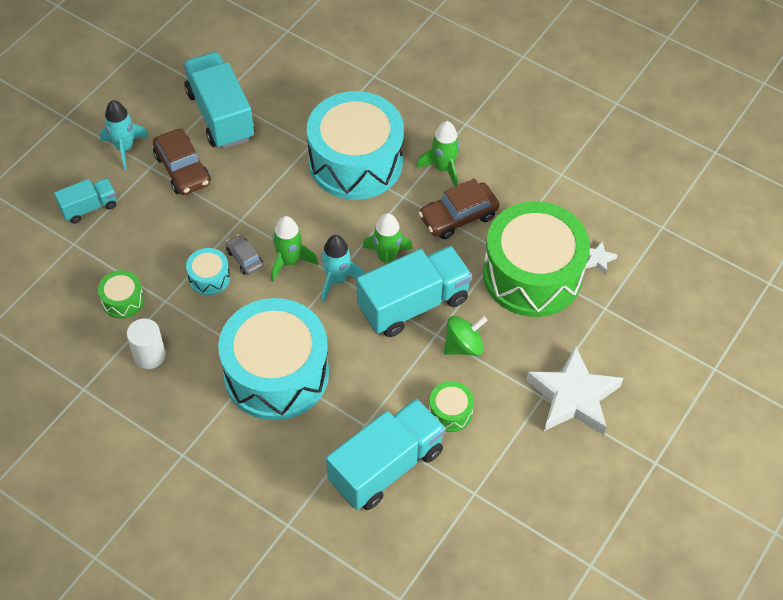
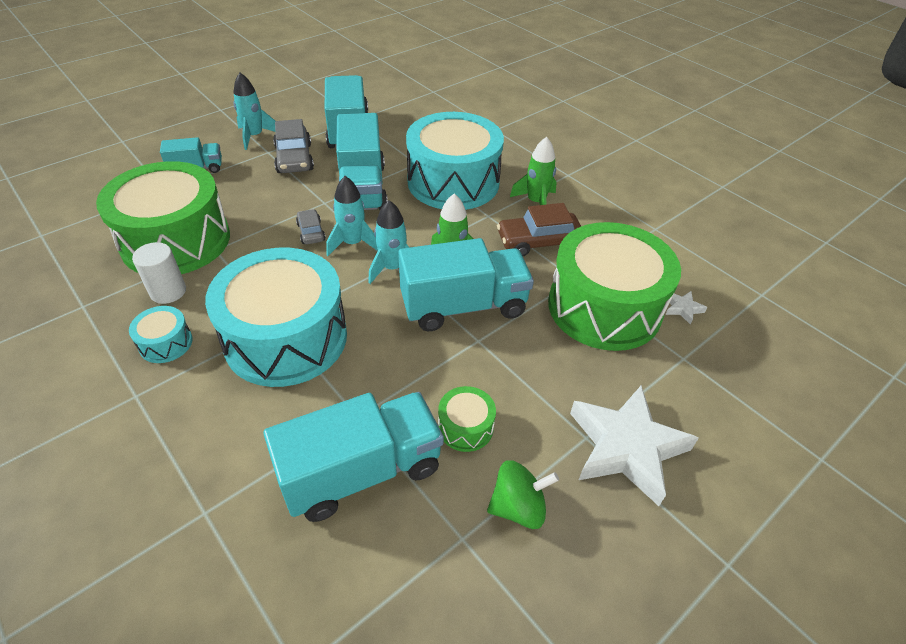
camera: 15 degrees right, 10 degrees down
(123, 300) = (176, 241): green drum -> green drum, size x2.42
(182, 169) = (294, 158): brown car -> grey car
(209, 278) = (268, 240): turquoise drum -> turquoise drum (166, 343)
(269, 192) = (362, 188): none -> turquoise truck
(289, 261) = (353, 243): green rocket -> turquoise rocket
(463, 346) = (505, 359): green spinning top -> green spinning top (518, 507)

